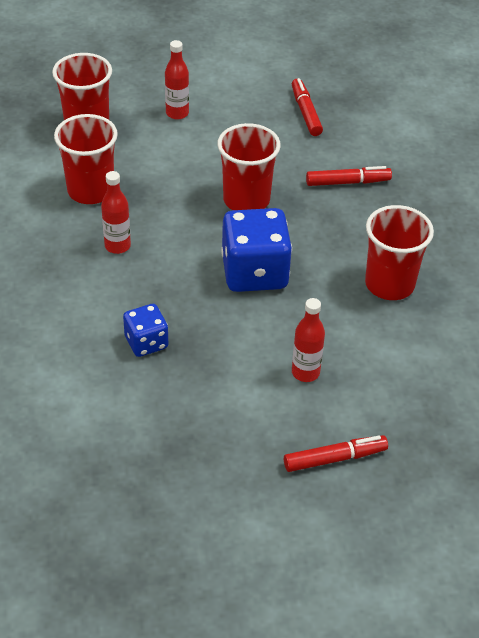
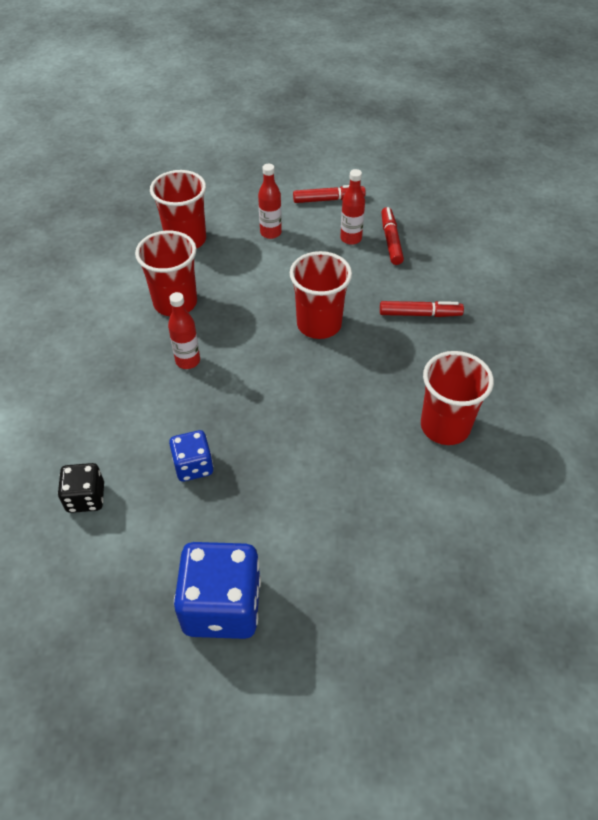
camera: 10 degrees right, 5 degrees up
(43, 381) = (86, 498): none -> black dice
(254, 272) = (313, 401): blue dice -> blue dice (222, 606)
(305, 372) = (344, 516): red bottle -> red bottle (351, 238)
(335, 458) = (358, 620): red marker -> red marker (328, 199)

